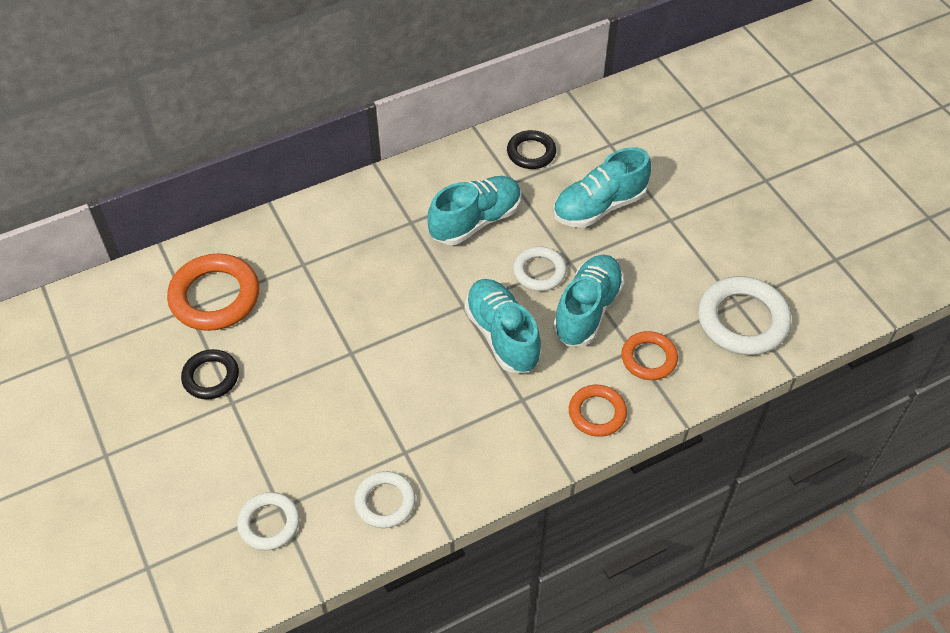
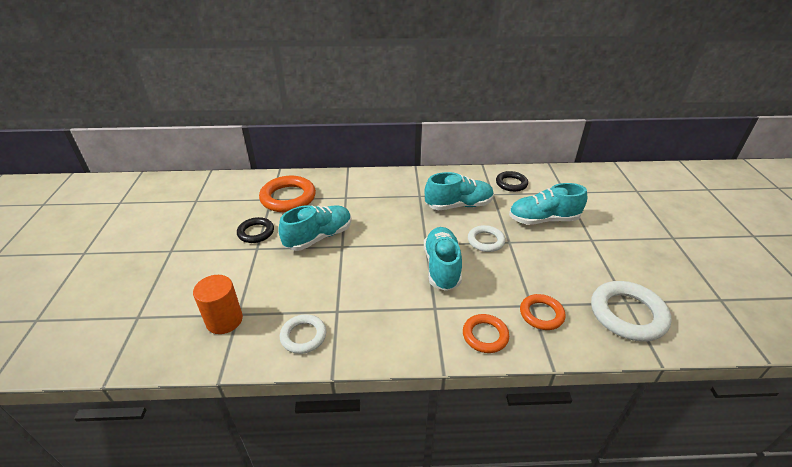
camera: 25 degrees right, 15 degrees down
(269, 523) = (224, 320): white ring -> orange cylinder
(587, 310) = (508, 271): turquoise shoe -> turquoise shoe (319, 237)

